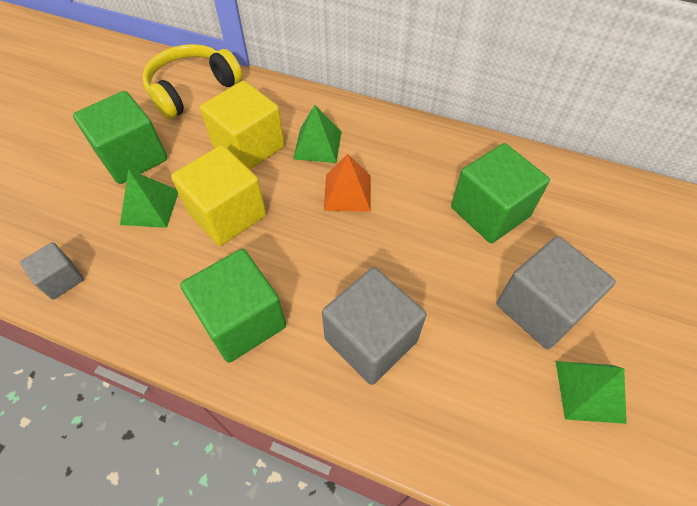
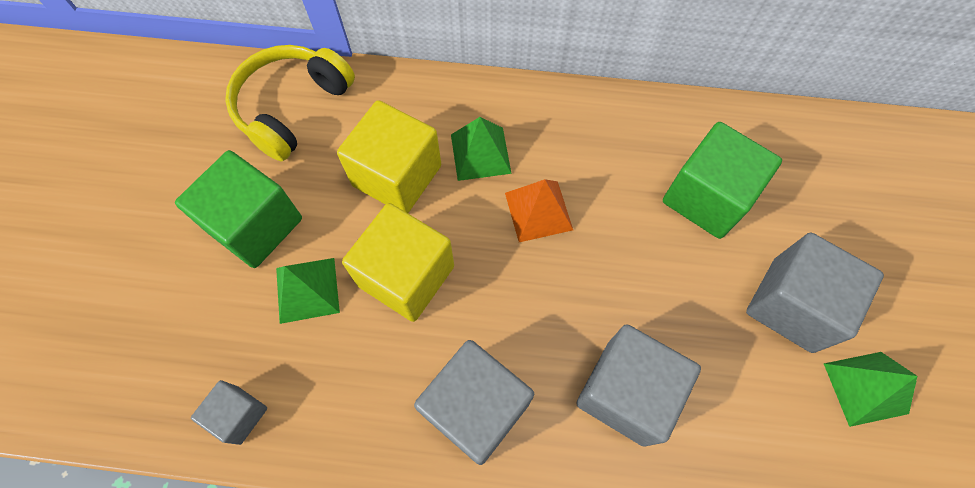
camera: 15 degrees left, 10 degrees up
(242, 320) = (475, 408): green cube -> grey cube

